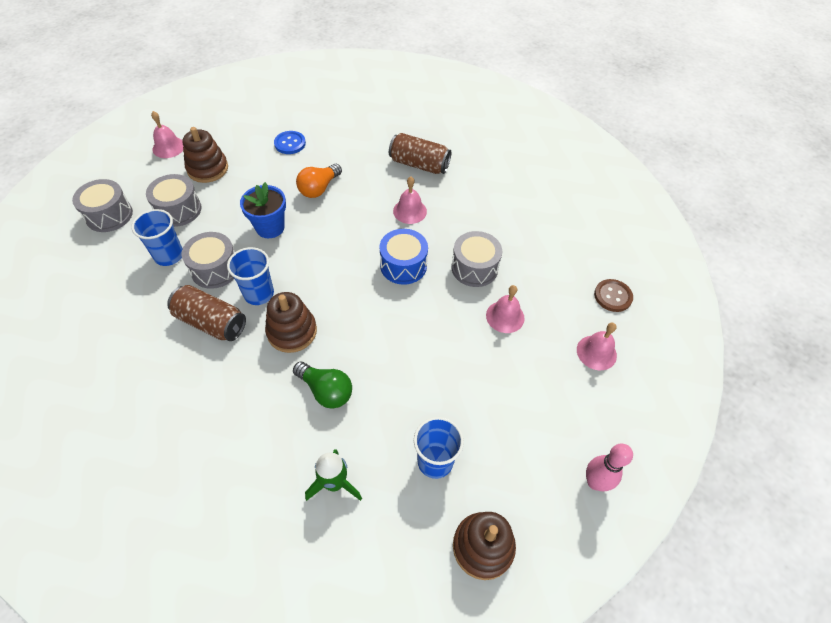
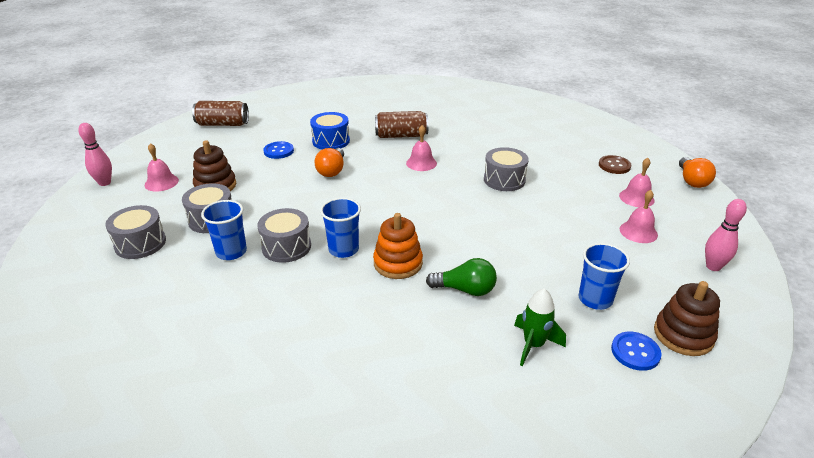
camera: 25 degrees left, 20 degrees down
(126, 130) = (105, 183): none -> pink bowling pin
(211, 322) = (317, 282): brown can -> brown can (223, 124)
(270, 227) = (312, 206): blue flower pot -> none
(292, 331) = (398, 263): brown stacking toy -> orange stacking toy
(403, 265) = (449, 195): blue drum -> blue drum (331, 141)
(419, 540) = (635, 352): none -> blue button
(505, 316) = (555, 199): pink bell -> pink bell (638, 232)
(685, 356) = (692, 181): none -> orange light bulb

